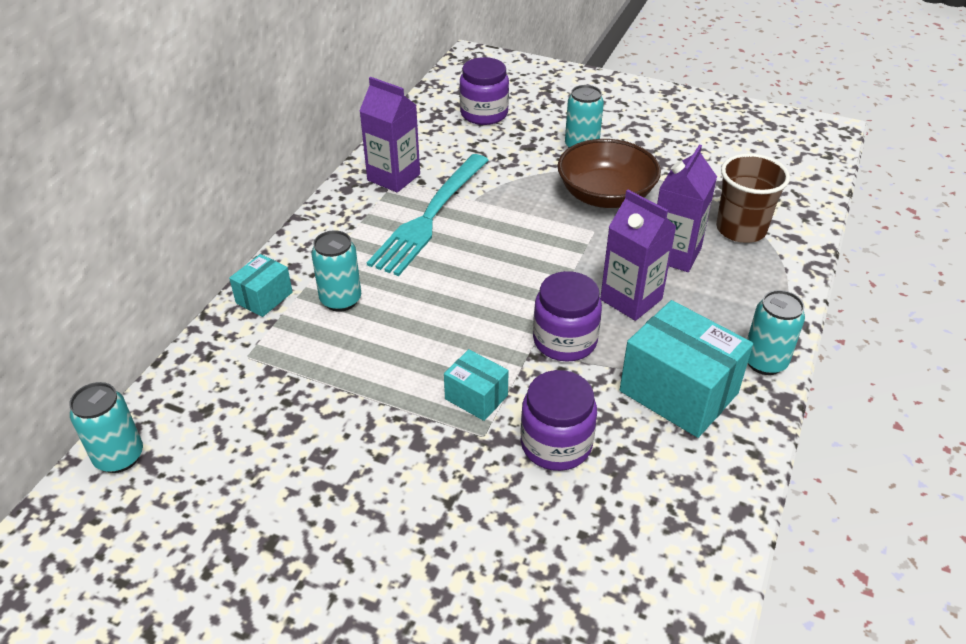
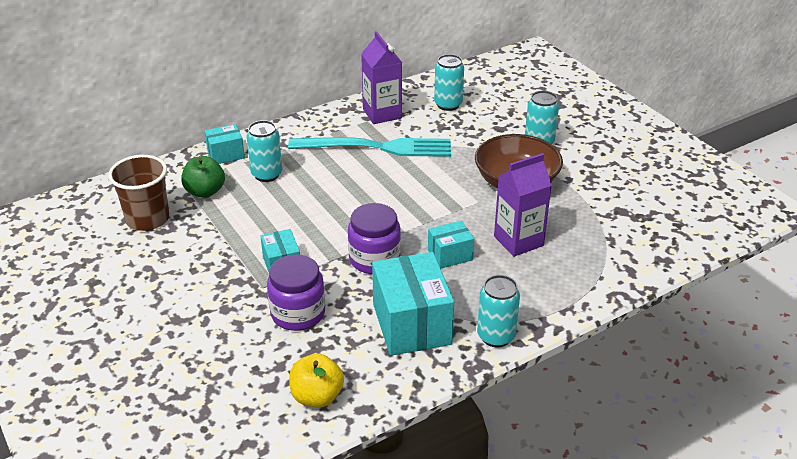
camera: 35 degrees right, 5 degrees down
(119, 457) = (69, 204): turquoise can -> turquoise can (448, 104)
(288, 354) = (205, 192): none -> green apple
(430, 216) = (377, 147): turquoise fork -> turquoise fork turned 150 degrees counterclockwise
(484, 114) = (493, 94): purple jar -> none
(631, 299) = (450, 255): purple carton -> turquoise box
(681, 527) = (317, 396): none -> yellow apple
(741, 229) = (592, 246): brown cup -> brown cup (147, 219)

